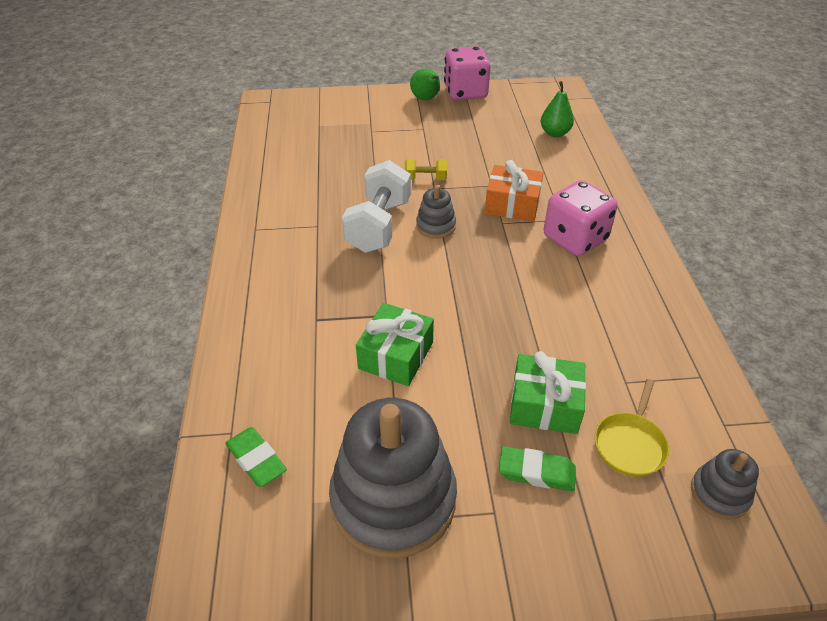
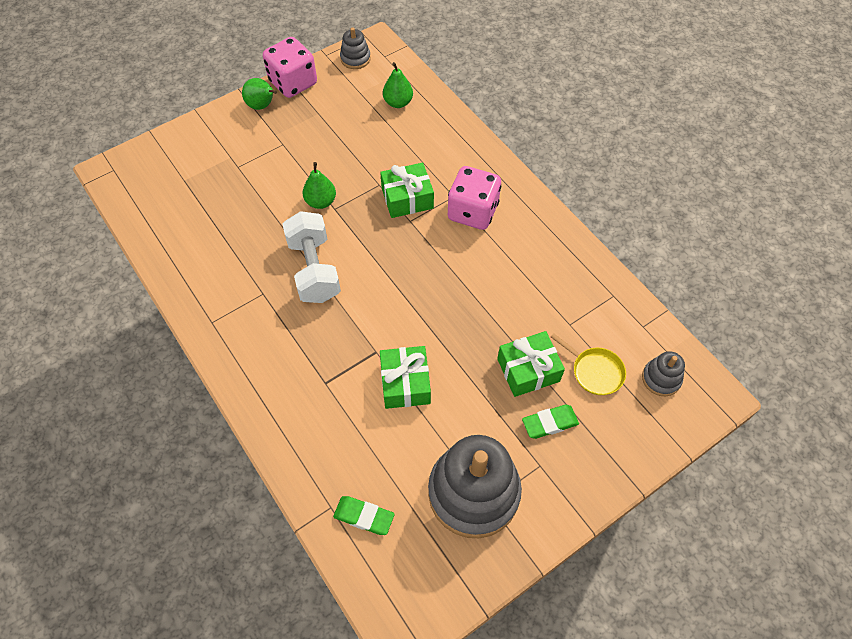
camera: 30 degrees left, 15 degrees up
(425, 179) = (321, 202): yellow dumbbell -> green pear
(435, 226) = (360, 248): grey stacking toy -> grey stacking toy (355, 58)
(512, 204) = (407, 198): orange gift -> green gift
(630, 444) = (595, 371): yellow pan -> yellow pan turned 45 degrees counterclockwise

